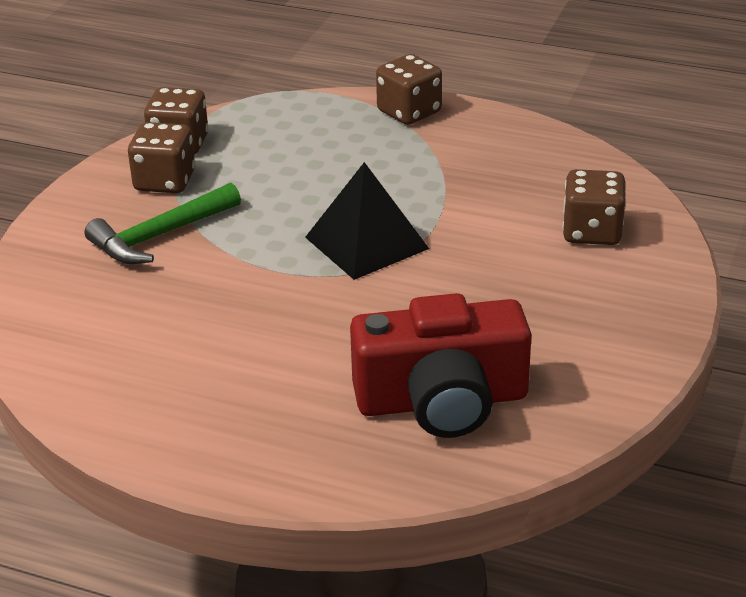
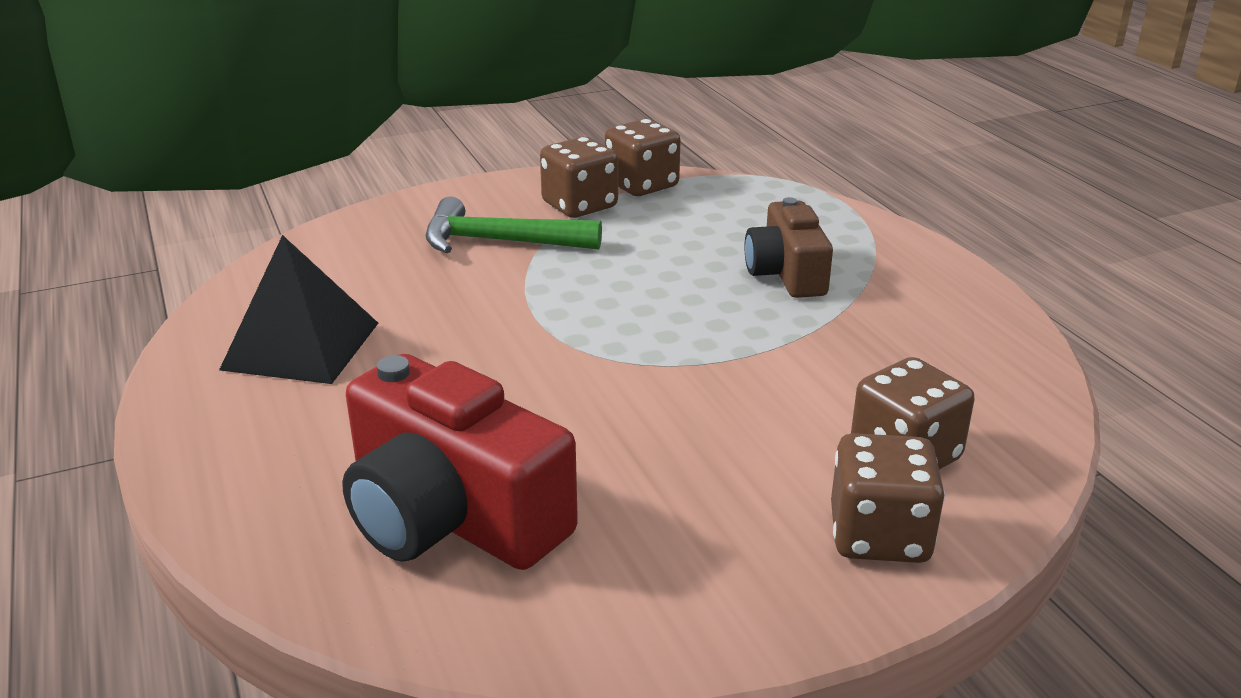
camera: 45 degrees right, 5 degrees down
(366, 242) = (650, 335): black pyramid -> black pyramid (301, 345)
(375, 160) = (786, 273): none -> brown camera
(409, 112) = (895, 250): brown dice -> brown dice (879, 535)

